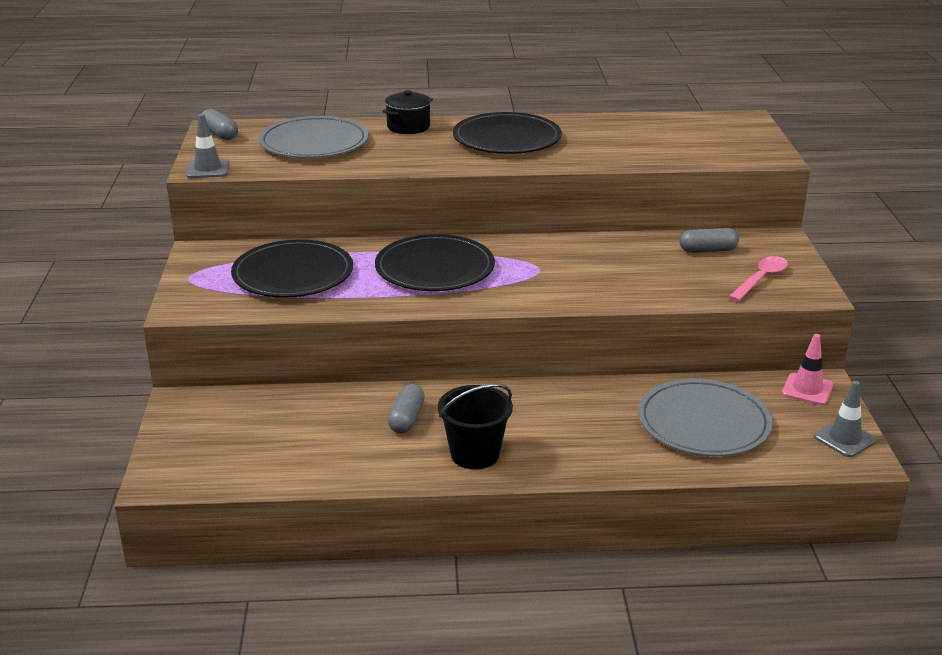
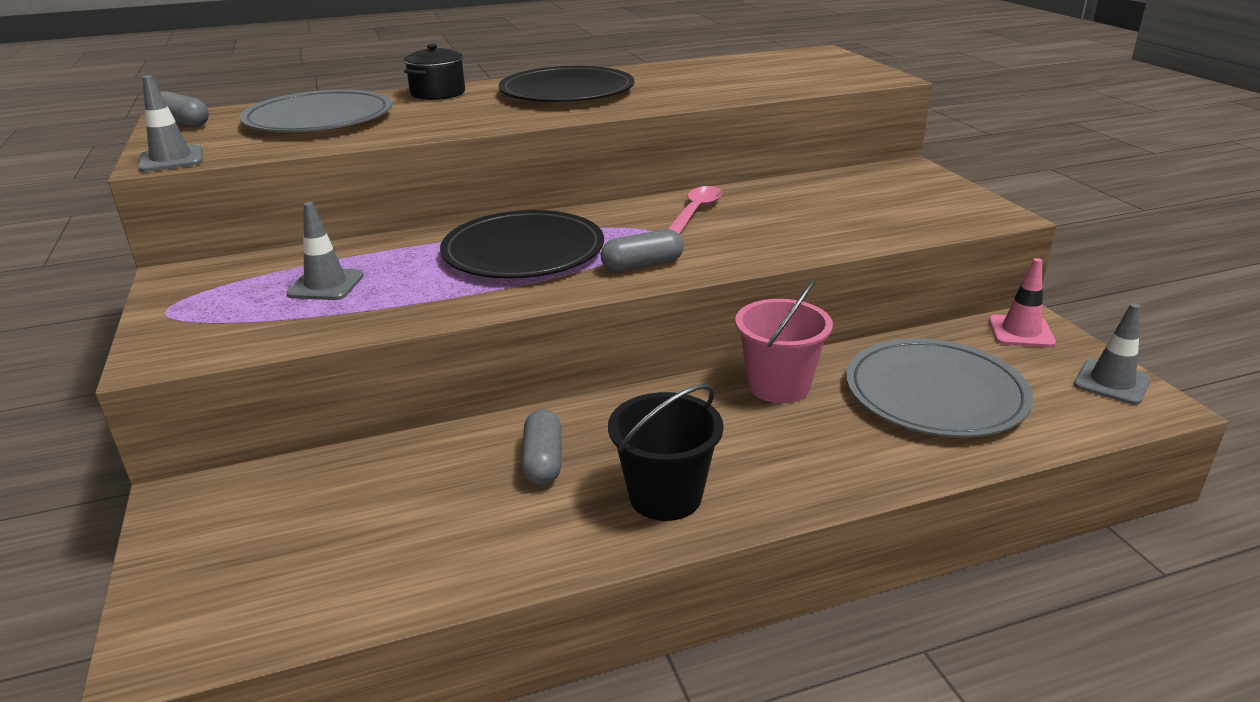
camera: 15 degrees left, 0 degrees up
(293, 274) = (326, 285): black plate -> grey traffic cone
(592, 397) = (778, 386): none -> pink bucket
(708, 250) = (843, 189): grey capsule -> grey capsule (642, 265)
(761, 279) = (927, 209): pink spoon -> pink spoon (695, 213)

